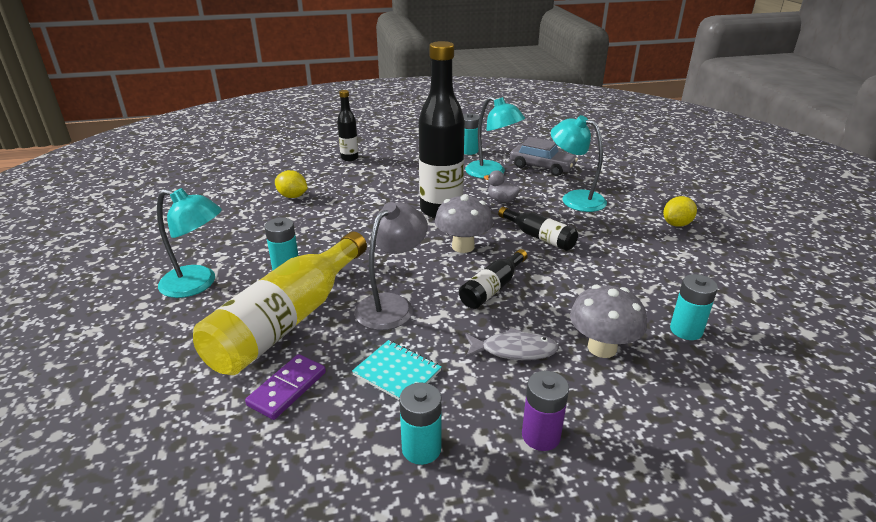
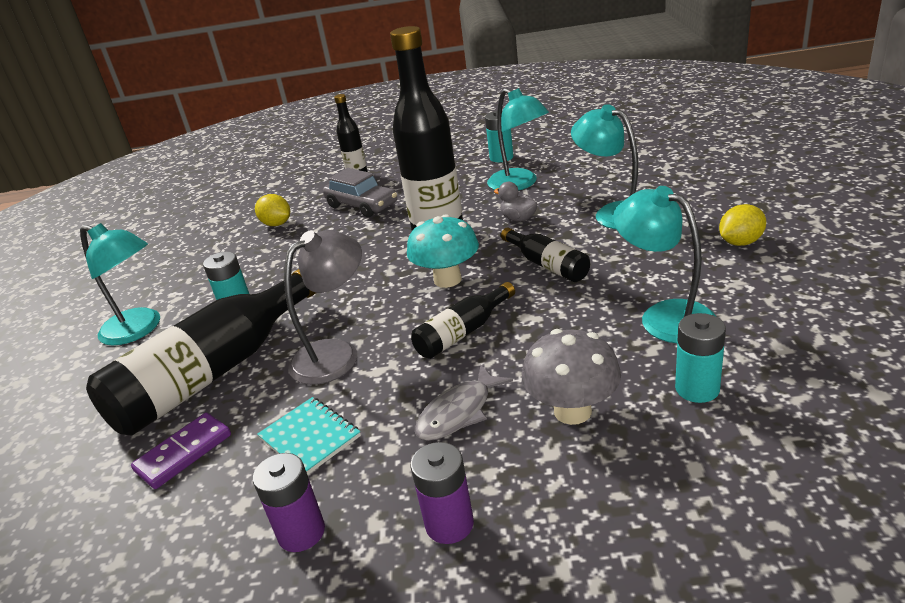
camera: 15 degrees right, 0 degrees up
(288, 320) = (216, 371): yellow bottle -> black bottle
(421, 448) = (301, 532): turquoise battery -> purple battery
(463, 246) = (447, 279): grey mushroom -> turquoise mushroom
(514, 350) = (459, 412): grey fish -> grey fish turned 120 degrees clockwise
(542, 167) = (586, 173): grey car -> grey car (362, 205)
(643, 277) = (664, 316): none -> turquoise lamp

